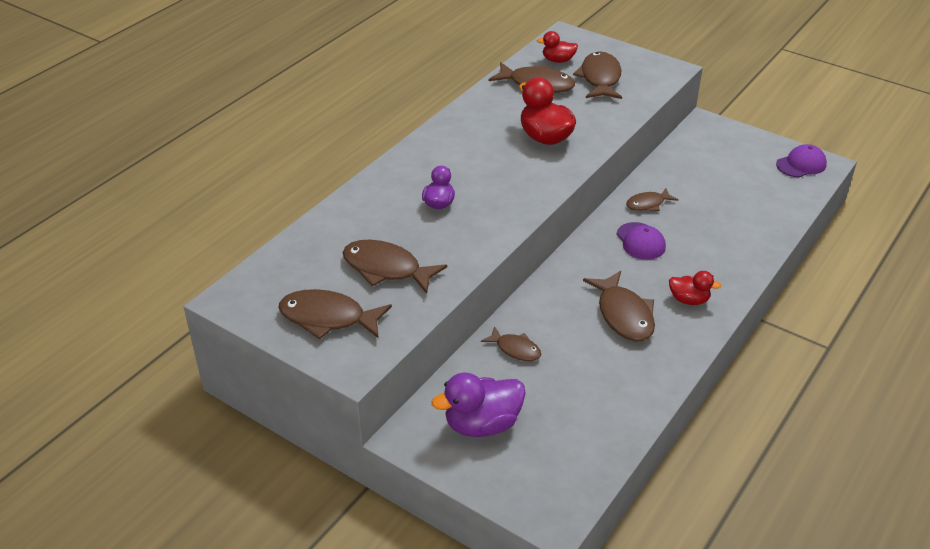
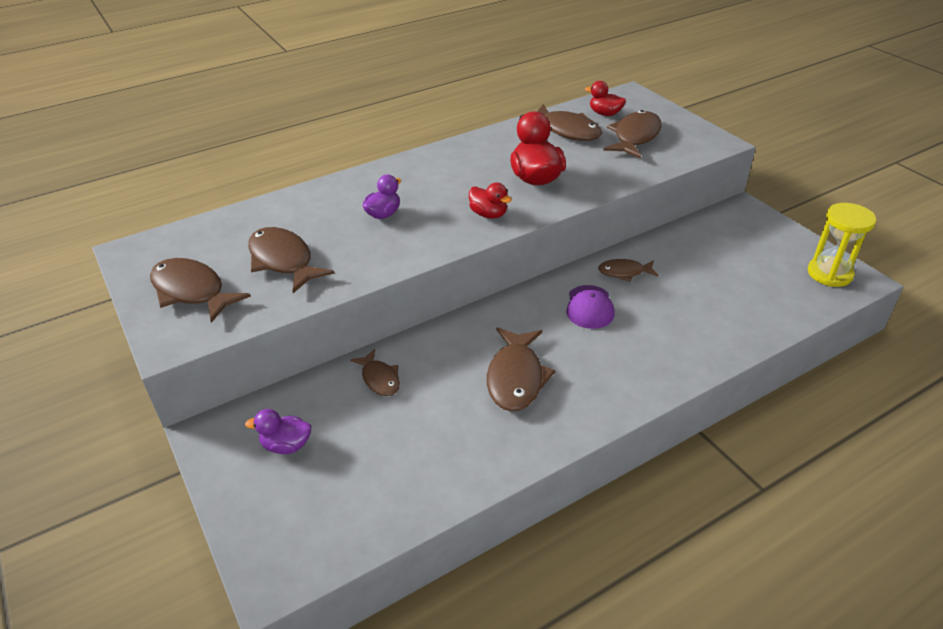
camera: 25 degrees right, 0 degrees up
(482, 424) = (286, 445): purple duck -> purple duck, size x0.59
(689, 300) = (599, 383): red duck -> red duck (488, 214)
(801, 164) = (829, 273): purple cap -> yellow hourglass

